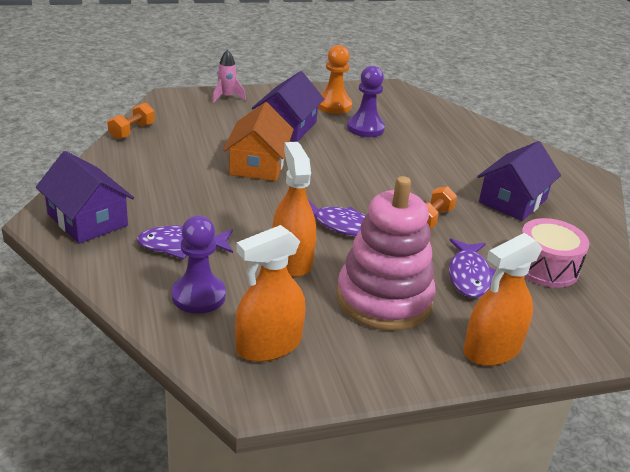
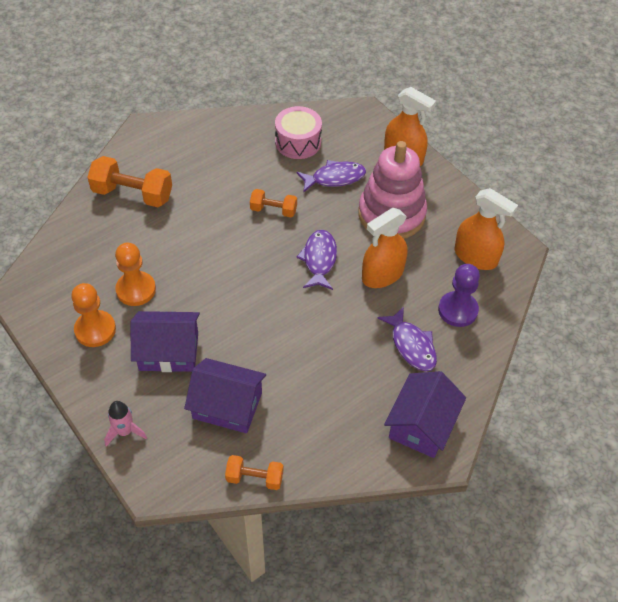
camera: 110 degrees left, 20 degrees up
(258, 164) = (257, 346): orange house -> none
(365, 128) = (136, 290): purple pawn -> orange pawn
(489, 150) = (133, 194): none -> orange dumbbell
(512, 200) = (215, 169): purple house -> purple house (227, 405)

